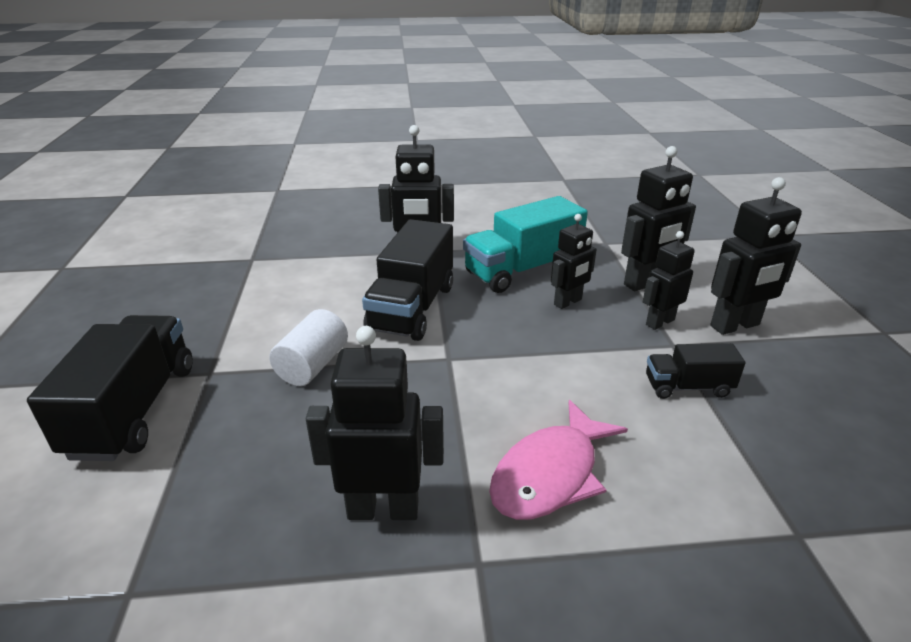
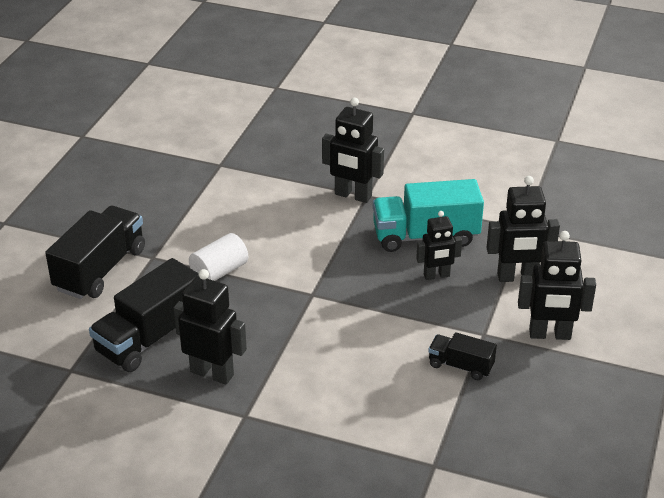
camera: 25 degrees right, 5 degrees up
(412, 308) = (314, 246): black truck -> black truck (150, 338)
(550, 474) = (319, 387): pink fish -> none
(659, 322) = (492, 313): black robot -> none

